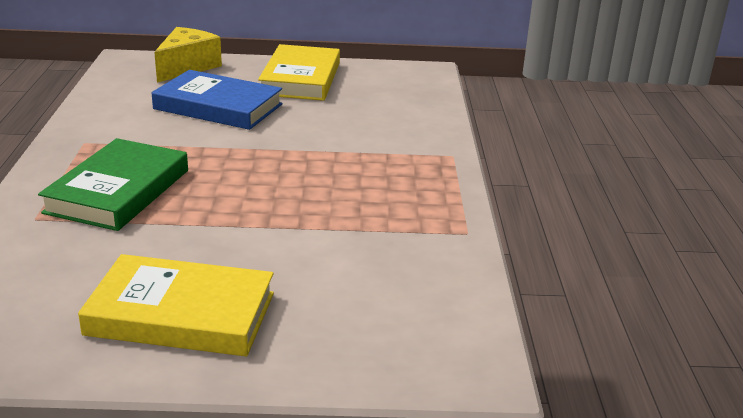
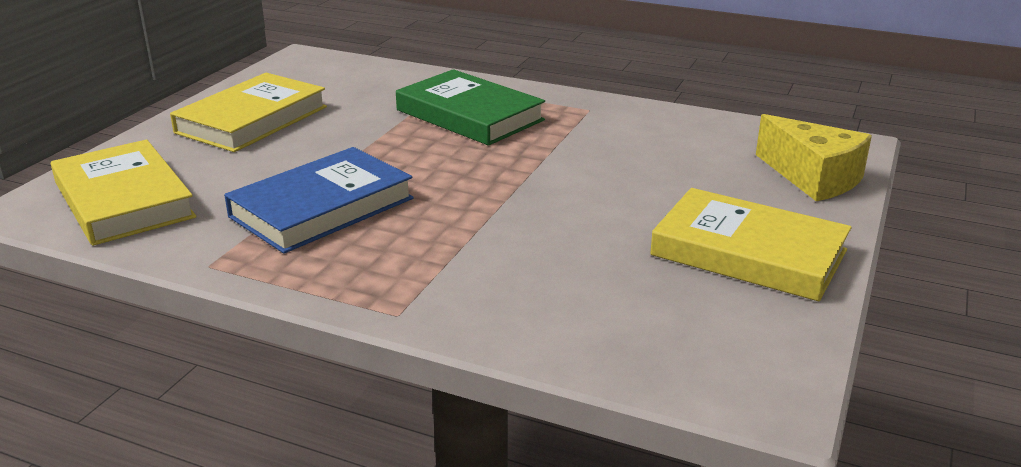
camera: 115 degrees right, 0 degrees up
(218, 106) = (657, 180): blue book -> blue book (322, 207)
(414, 317) = (123, 200): none -> yellow book

